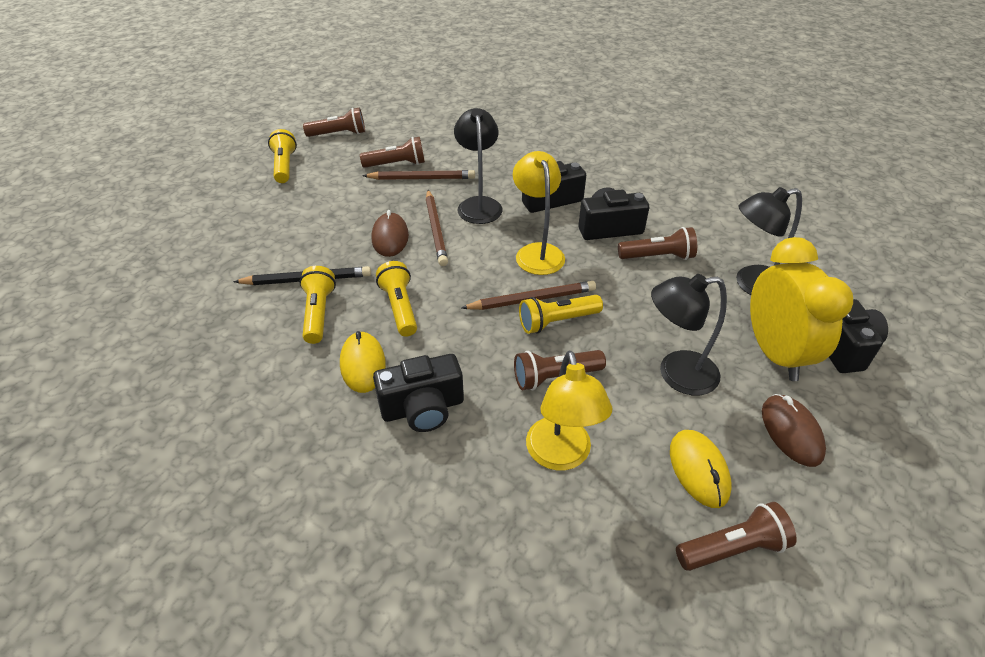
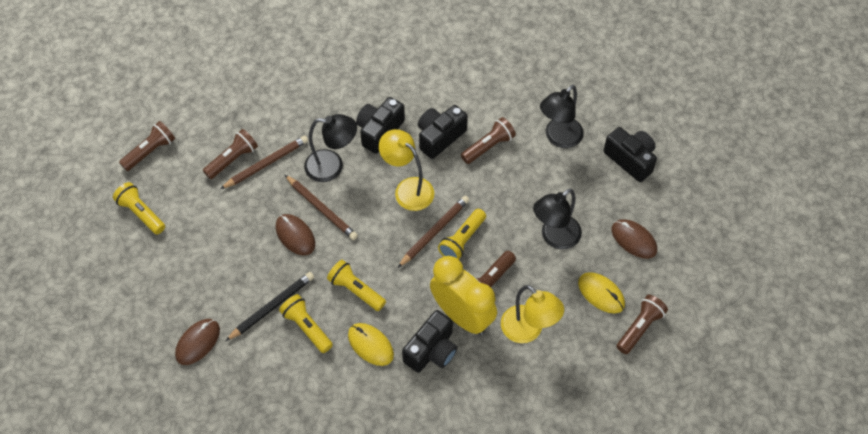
camera: 35 degrees left, 15 degrees up
(212, 272) = (198, 342): none -> brown mouse
(479, 204) = (332, 166): black lamp -> black lamp turned 135 degrees clockwise
(775, 353) = (599, 188): yellow clock -> yellow clock (462, 316)

